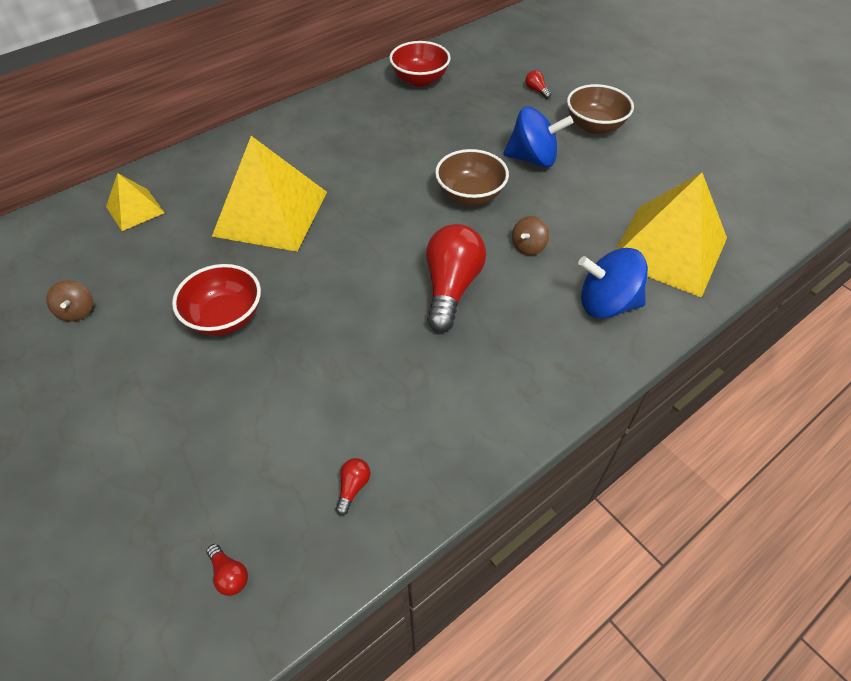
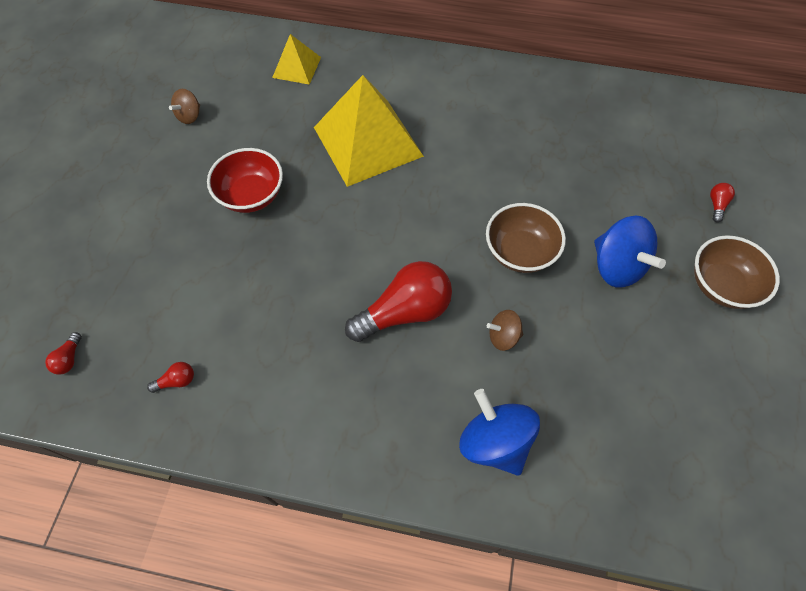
camera: 50 degrees right, 10 degrees up
(420, 80) = (623, 112): red bowl -> none
(668, 249) = (615, 455): yellow pyramid -> none

